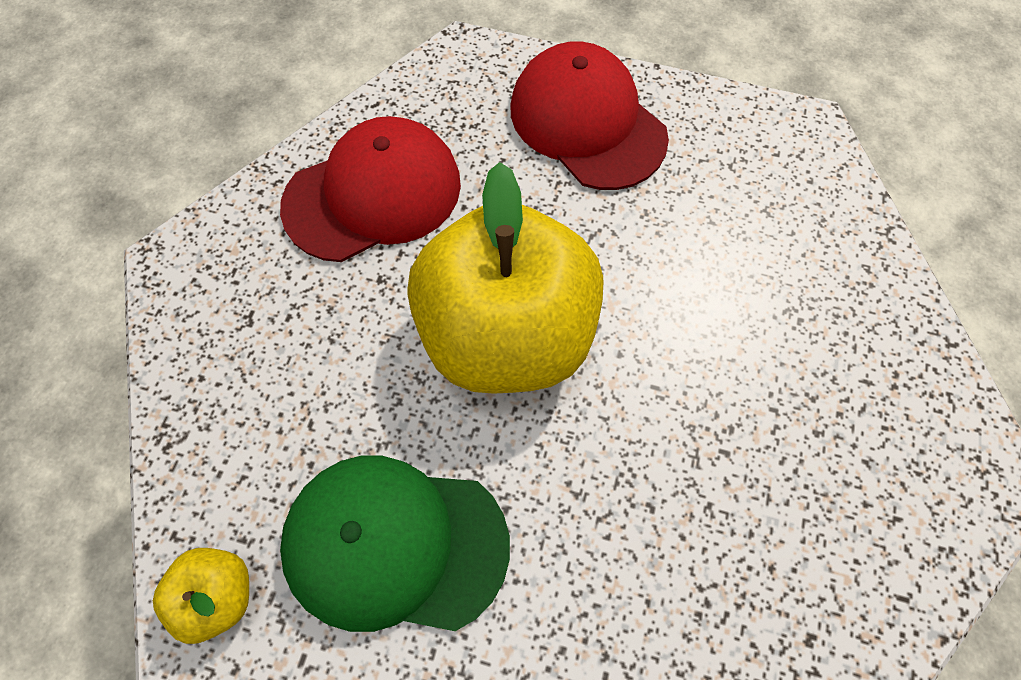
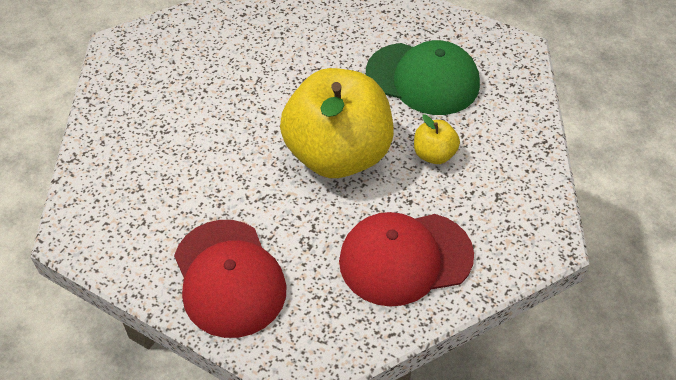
camera: 165 degrees left, 15 degrees down
(220, 594) = (512, 78): yellow apple -> yellow apple (434, 154)

